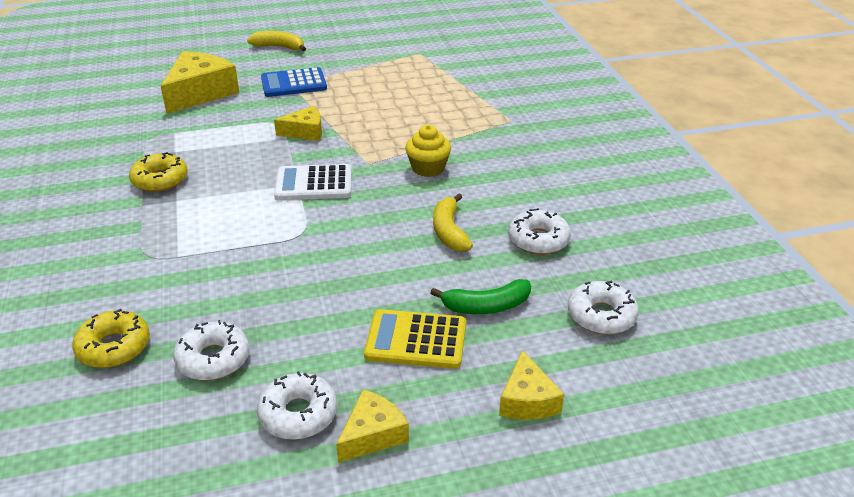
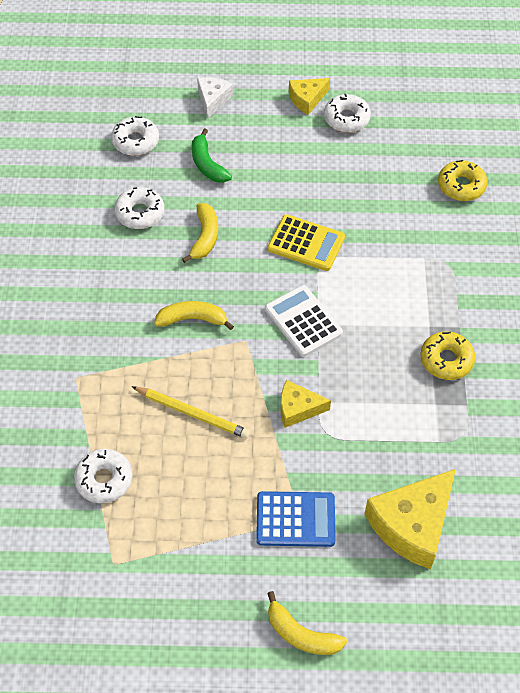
camera: 165 degrees left, 20 degrees up
(213, 359) = (395, 164): white donut -> white donut (104, 479)
(314, 184) = (303, 321): white calculator -> white calculator turned 135 degrees counterclockwise
(398, 117) = (192, 414): none -> yellow pencil
(416, 340) = (264, 150): yellow calculator -> yellow calculator (306, 243)
(428, 168) = (192, 319): yellow cupcake -> yellow banana
(486, 306) = (207, 164): green banana -> green banana turned 120 degrees counterclockwise
(527, 400) = (213, 99): yellow cheese -> white cheese

